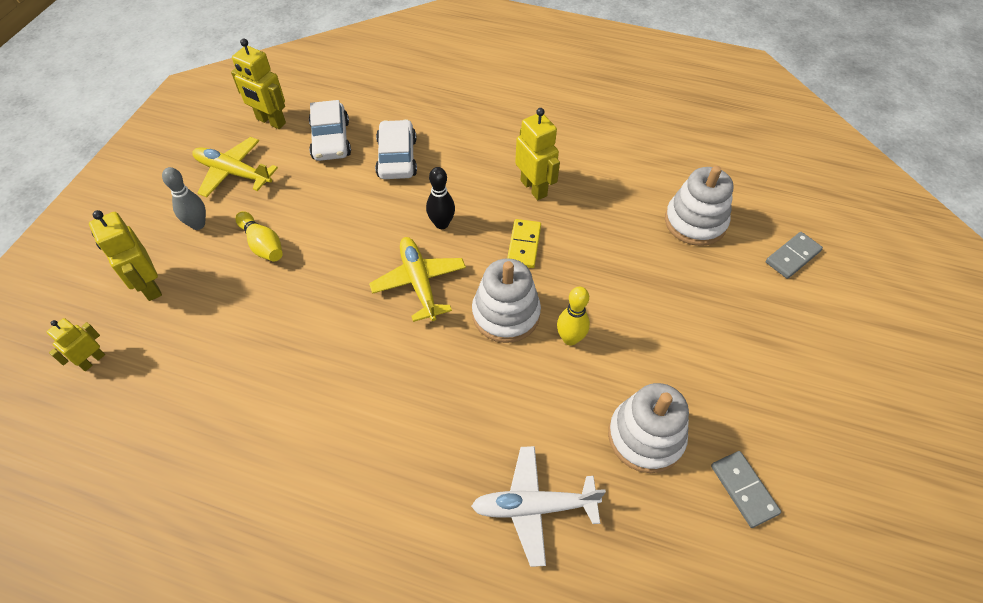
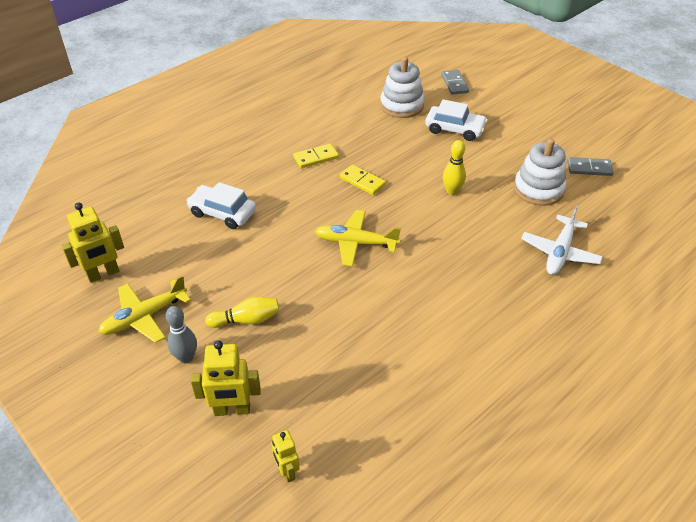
camera: 60 degrees left, 10 degrees down
(331, 140) = (165, 243): white car -> white car (455, 129)
(441, 224) = (310, 213): black bowling pin -> none
(506, 314) = (413, 211): white stacking toy -> none
(534, 188) = (316, 157): yellow robot -> yellow domino

